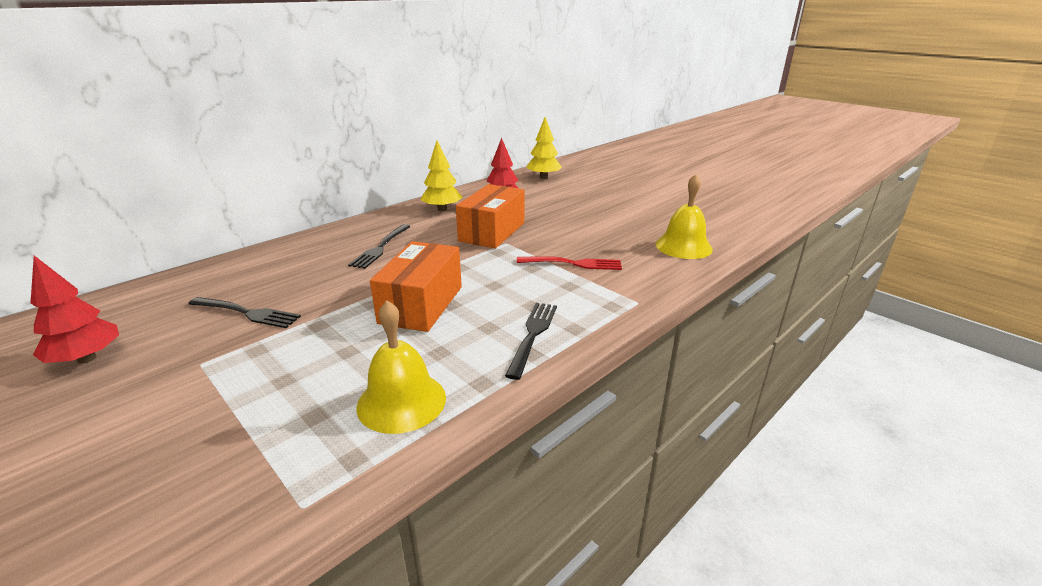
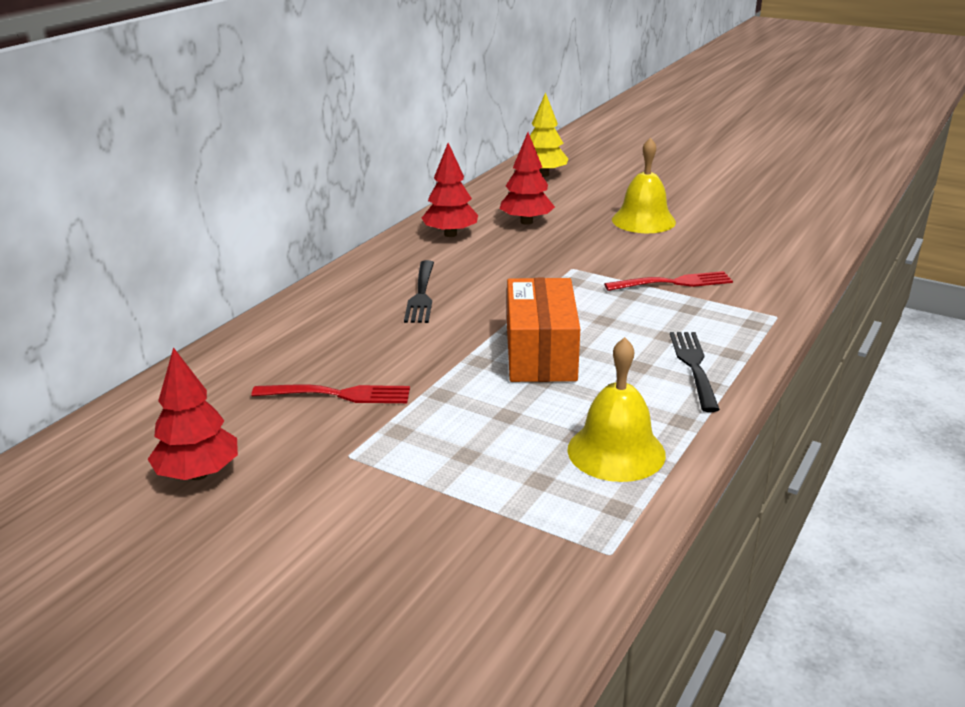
camera: 15 degrees left, 0 degrees up
(246, 313) = (337, 395): black fork -> red fork
(442, 209) = (450, 234): yellow tree -> red tree
(492, 232) = (543, 256): orange box -> none
(683, 246) = (780, 246): yellow bell -> yellow bell (643, 220)

